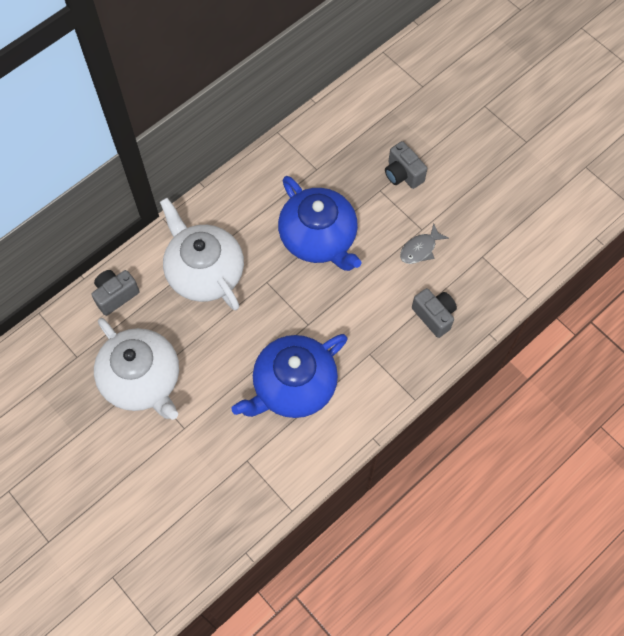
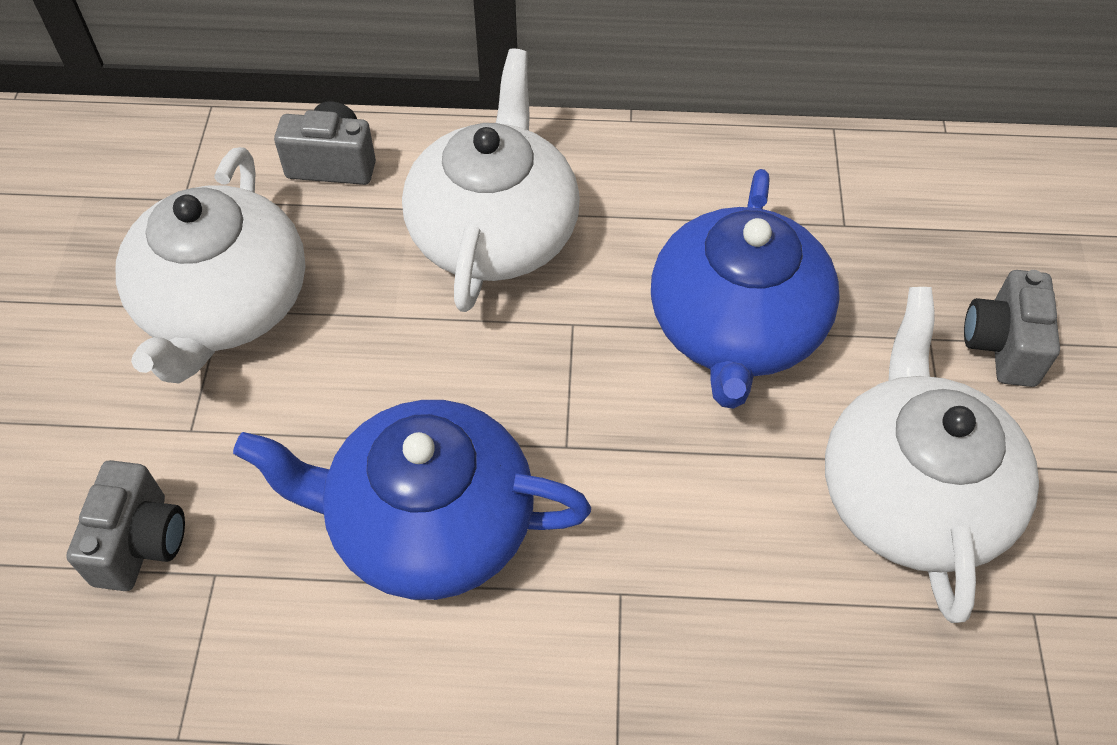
camera: 45 degrees right, 10 degrees down
(420, 249) = (911, 494): grey fish -> white teapot
(434, 316) = (818, 637): grey camera -> grey camera (140, 542)

